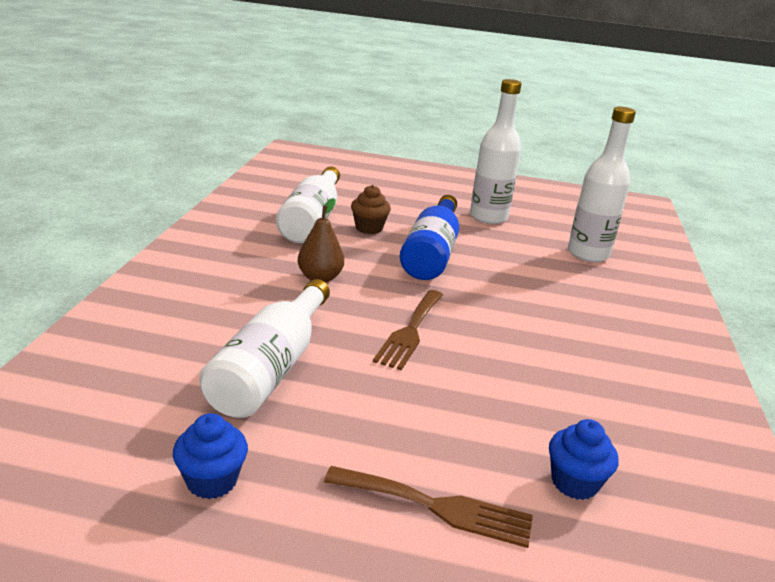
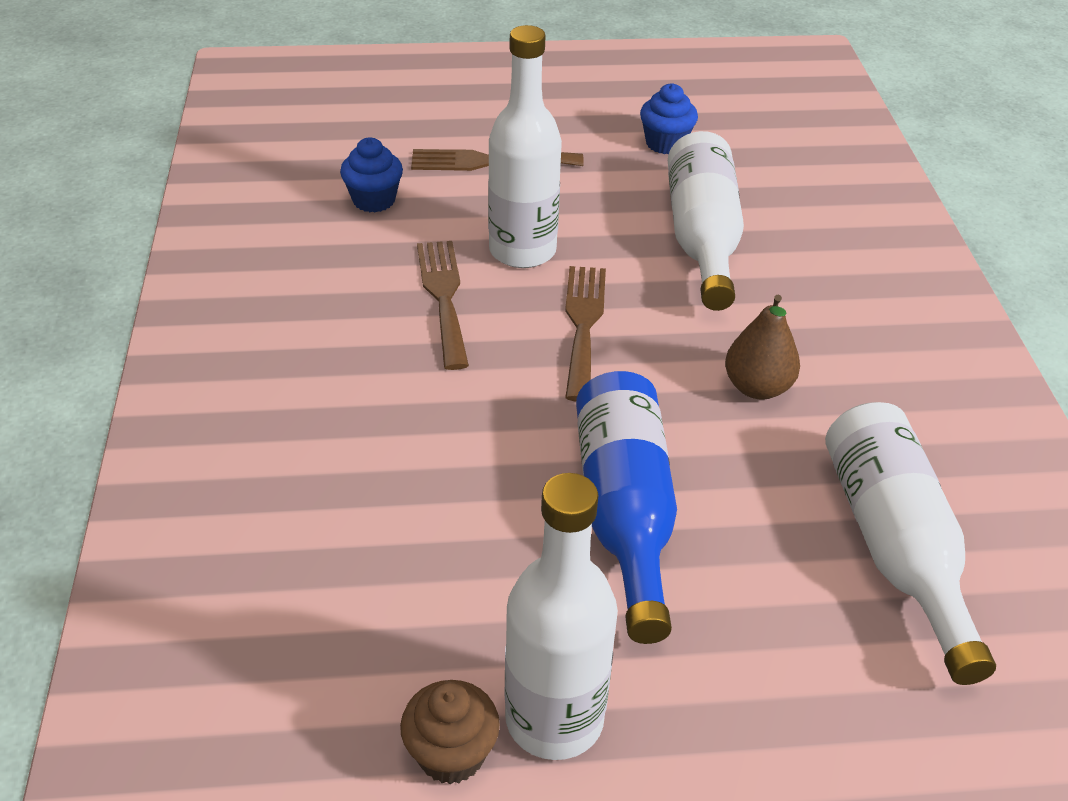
camera: 165 degrees right, 15 degrees up
(369, 228) = (777, 558): brown cupcake -> brown cupcake (451, 754)
(511, 372) = (443, 297): none -> brown fork
(588, 254) = (313, 627): white bottle -> white bottle (522, 251)

